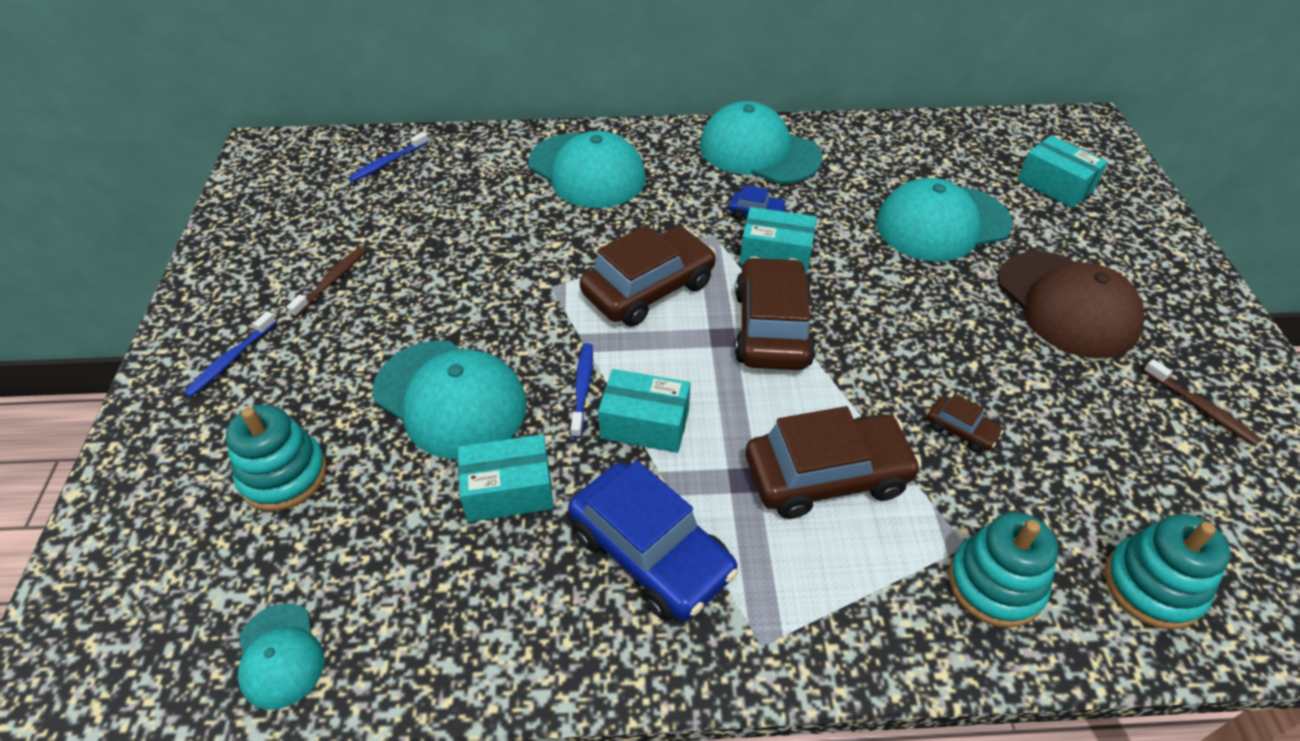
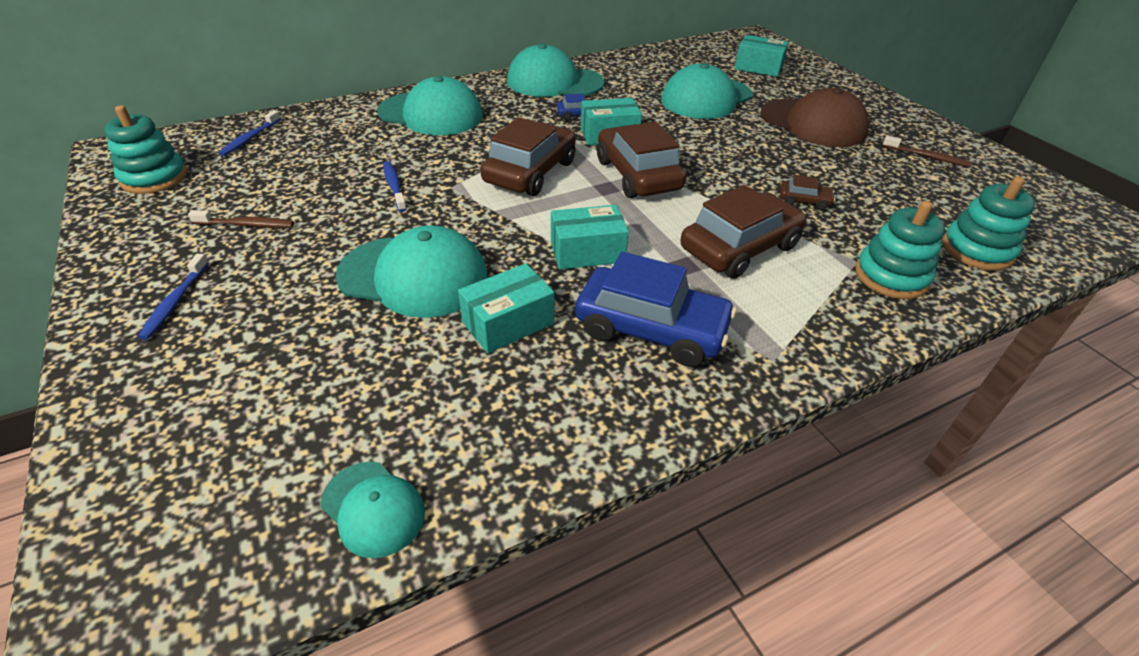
camera: 25 degrees left, 5 degrees down
(284, 475) = (287, 371): turquoise stacking toy -> turquoise stacking toy (154, 178)
(331, 281) = (246, 225): brown toothbrush -> brown toothbrush turned 90 degrees clockwise
(582, 388) = (522, 242): blue toothbrush -> blue toothbrush (394, 186)

